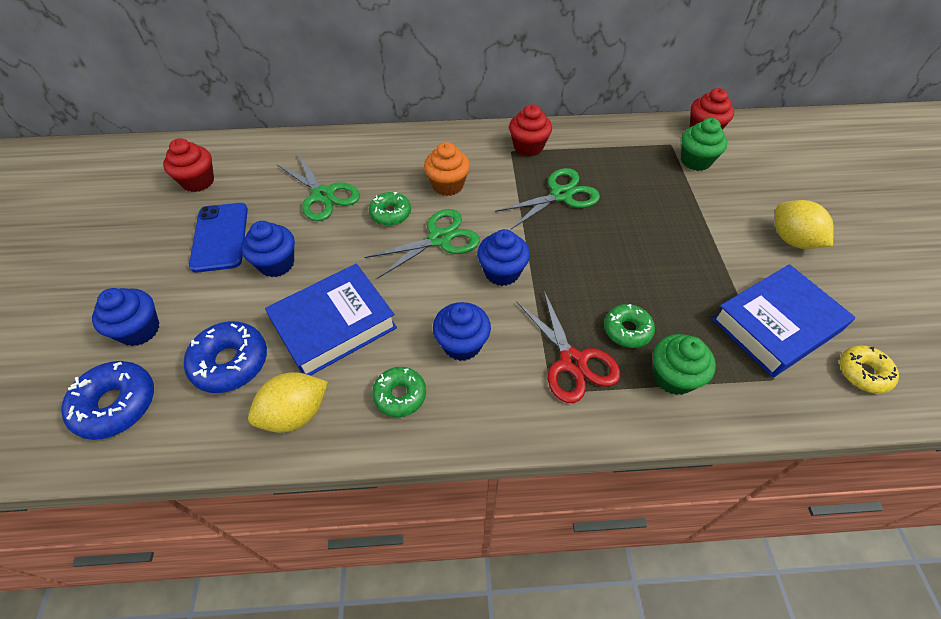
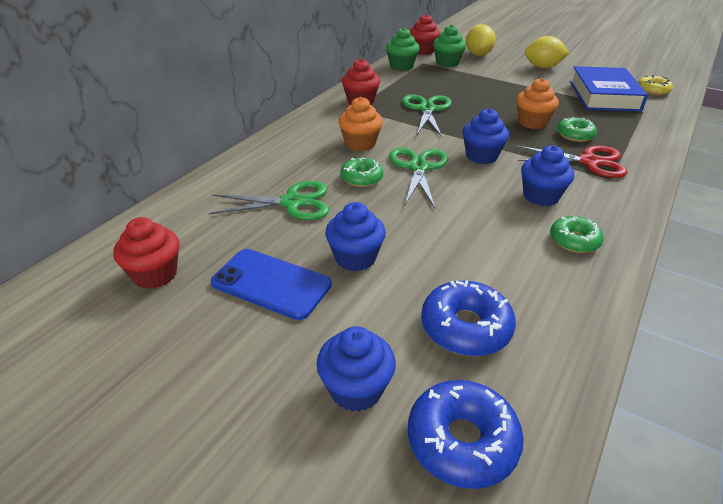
camera: 55 degrees left, 15 degrees down
(295, 414) = (560, 303): yellow lemon -> yellow lemon (478, 54)
(334, 325) = (469, 249): blue book -> none
(619, 283) = (532, 122): none -> orange cupcake
(673, 377) = (624, 136): green cupcake -> green cupcake (401, 66)

